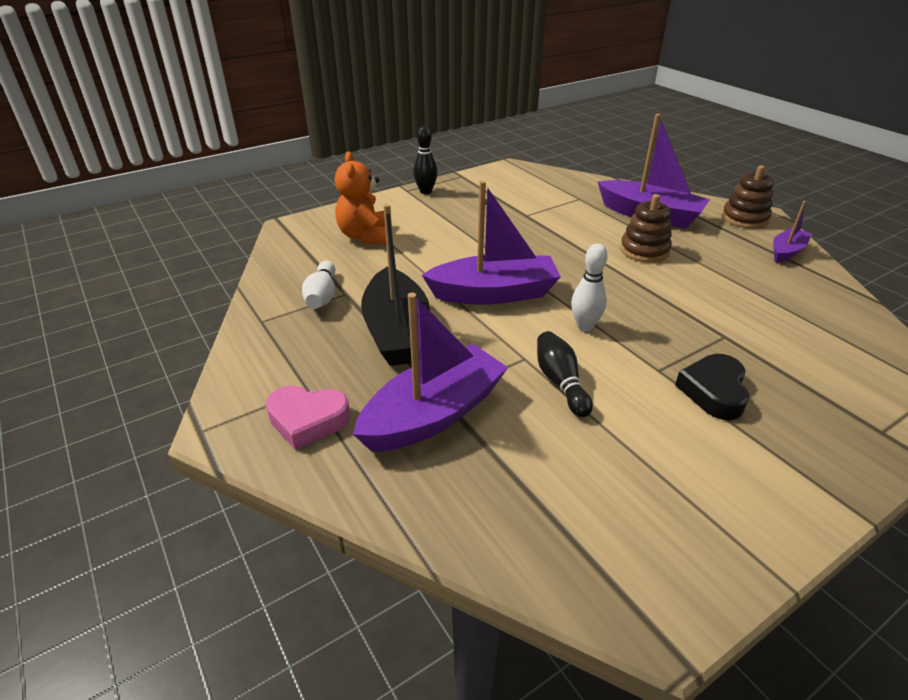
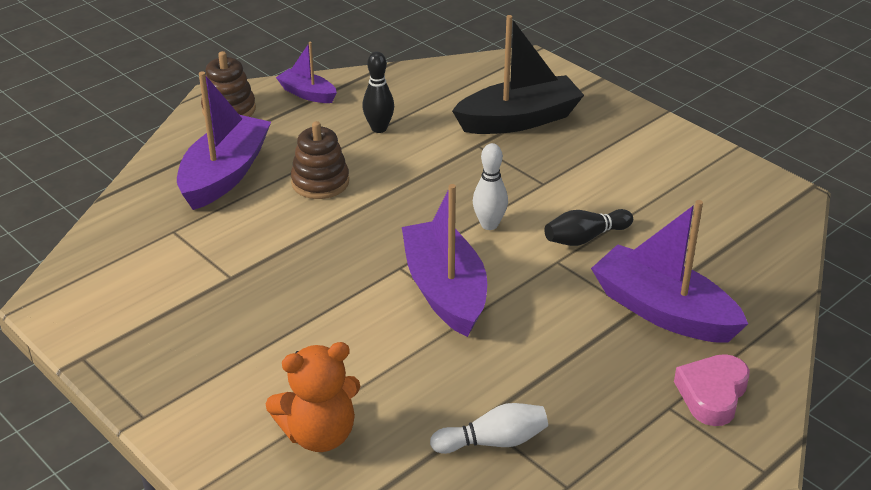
camera: 100 degrees left, 0 degrees up
(308, 420) = (712, 394): pink heart -> pink heart turned 150 degrees counterclockwise
(397, 332) = (546, 357): black boat -> black boat (519, 120)
(425, 191) = (149, 392): black bowling pin -> black bowling pin (379, 128)
(713, 391) = (562, 158): black heart -> none

